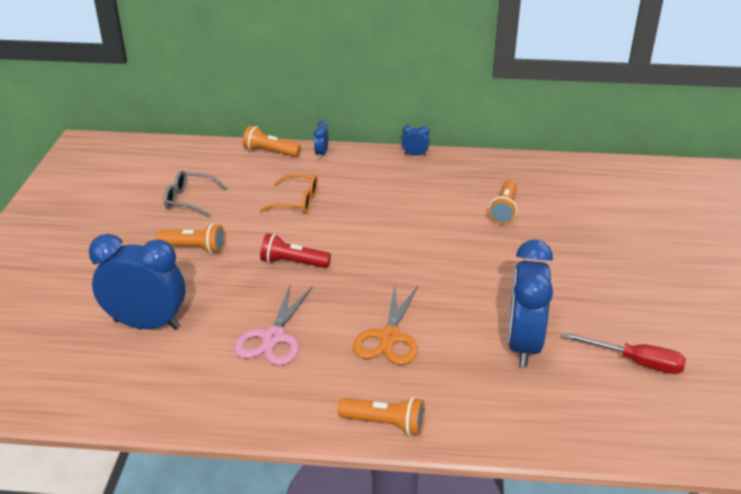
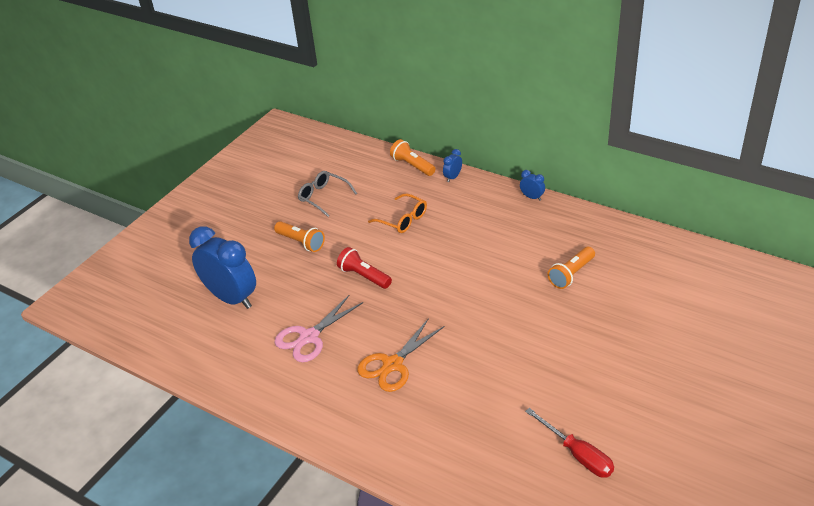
camera: 30 degrees right, 5 degrees up
(385, 424) = (341, 435): orange flashlight -> none
(523, 344) = (493, 406): blue clock -> none

